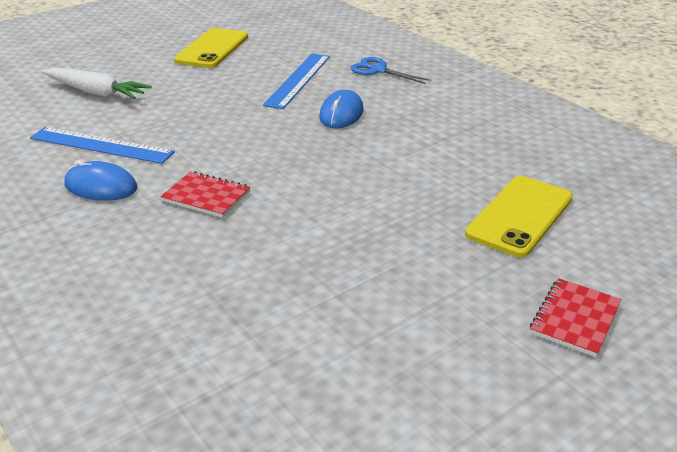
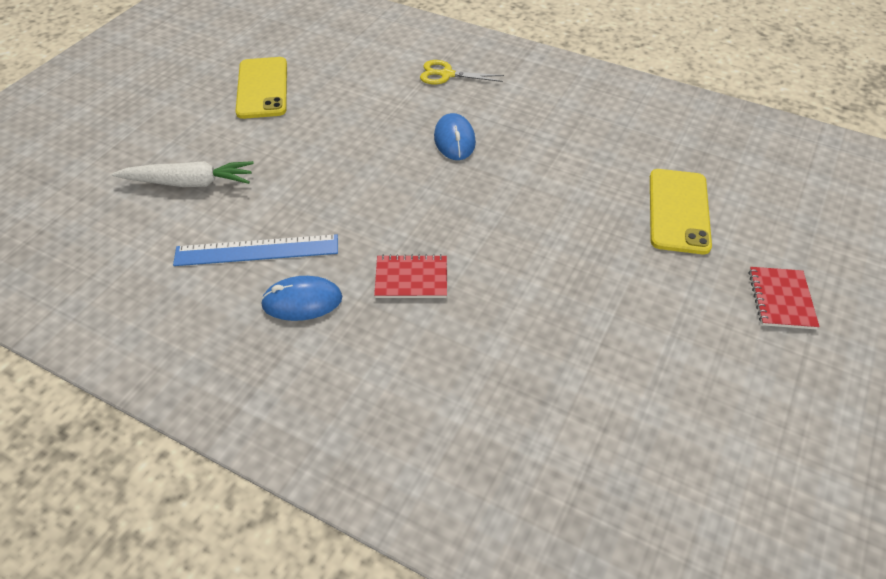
camera: 25 degrees left, 15 degrees up
(298, 80) = (382, 108): blue ruler -> none
(378, 70) = (446, 75): blue scissors -> yellow scissors

